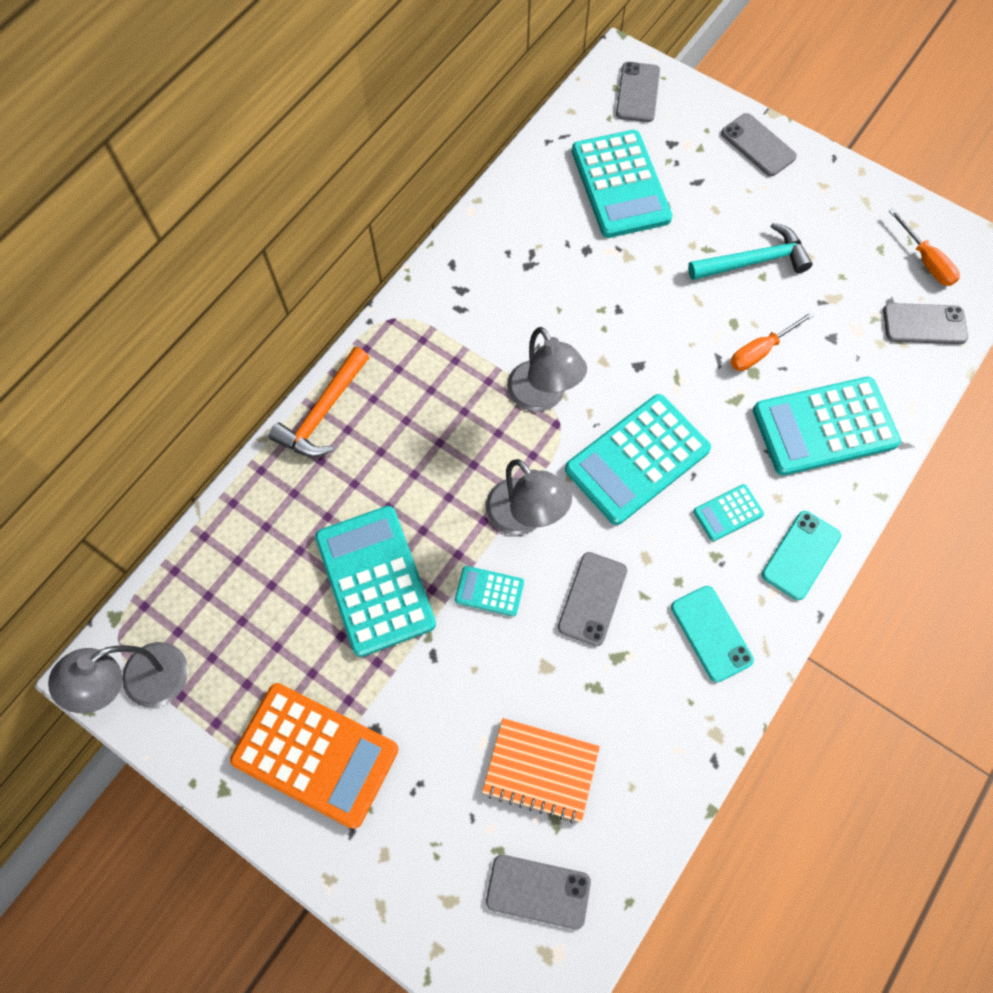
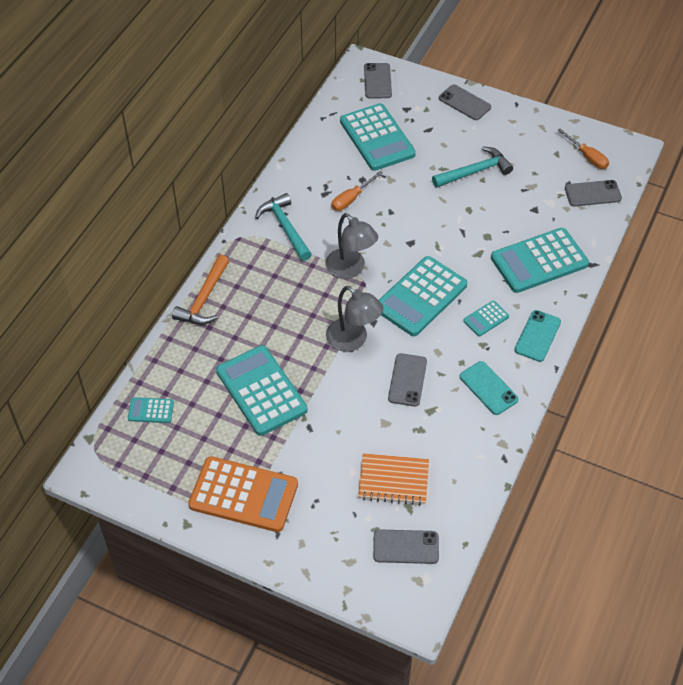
camera: 10 degrees left, 15 degrees down
(142, 683) = (117, 473): grey lamp -> none
(461, 312) = (285, 227): none -> turquoise hammer
(489, 591) = (339, 386): turquoise calculator -> turquoise calculator (151, 410)
(760, 351) = (489, 223): orange screwdriver -> orange screwdriver (351, 199)

